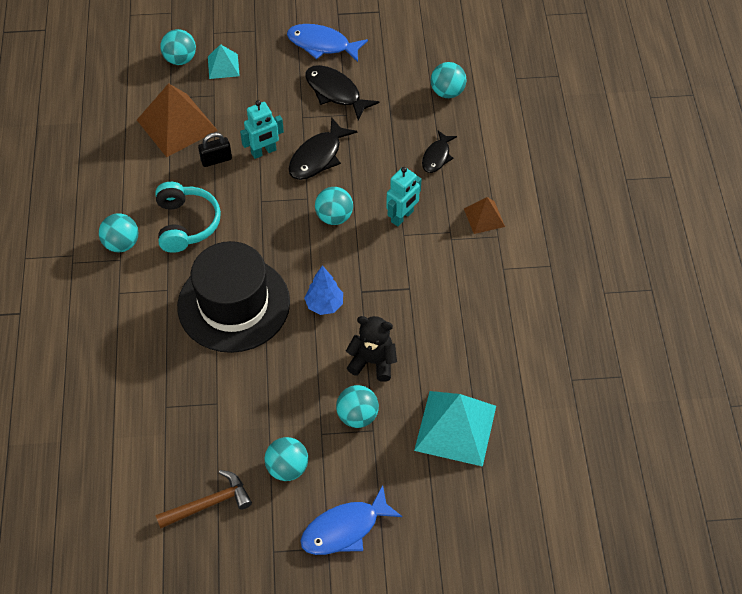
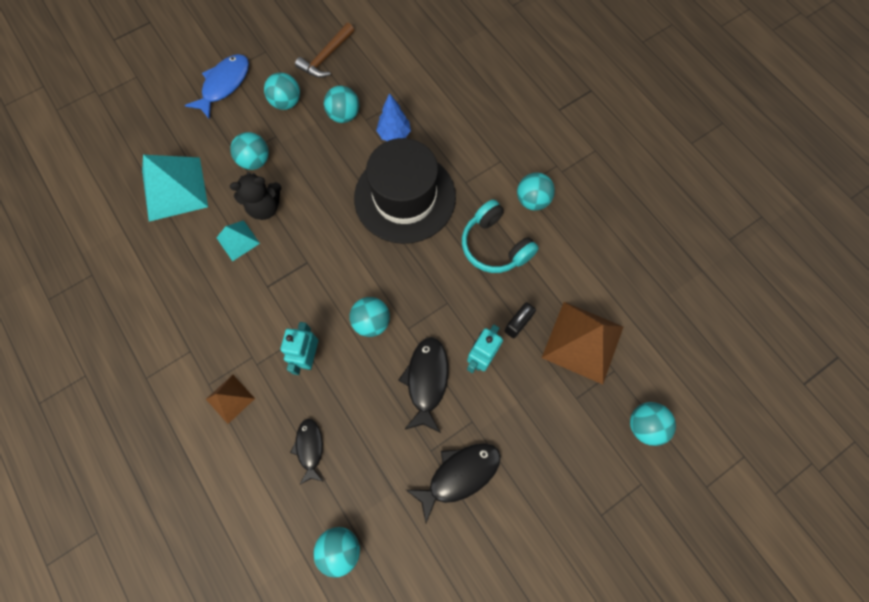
camera: 150 degrees right, 15 degrees up
(223, 66) = (595, 442): turquoise pyramid -> turquoise pyramid (238, 240)
(235, 419) = (344, 115): none -> turquoise ball
(322, 44) = (516, 538): blue fish -> none
(324, 305) = (331, 234): blue tree -> blue tree (394, 134)
(335, 92) = (459, 475): black fish -> black fish turned 45 degrees counterclockwise

